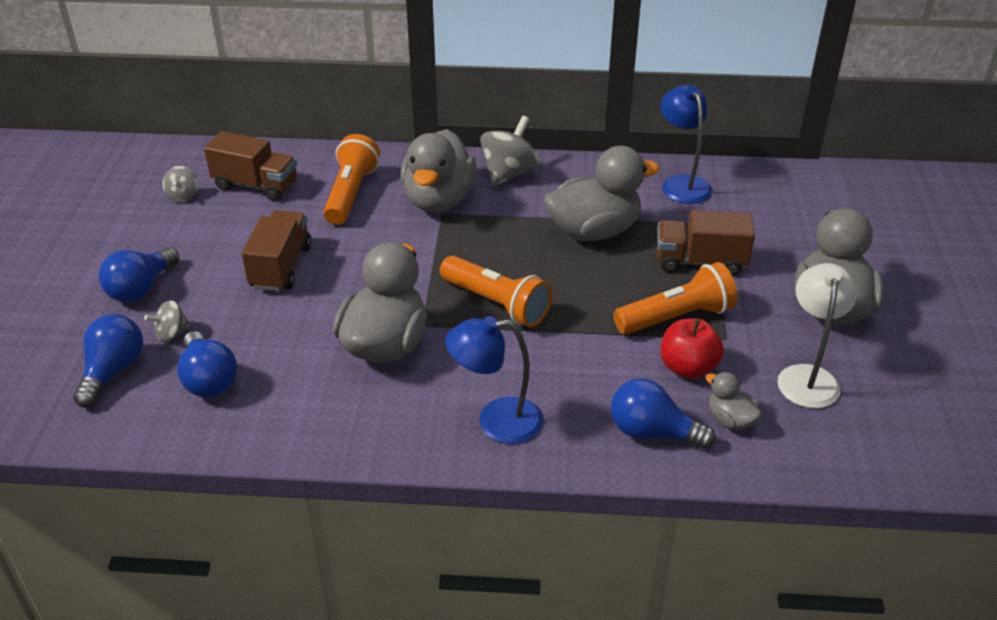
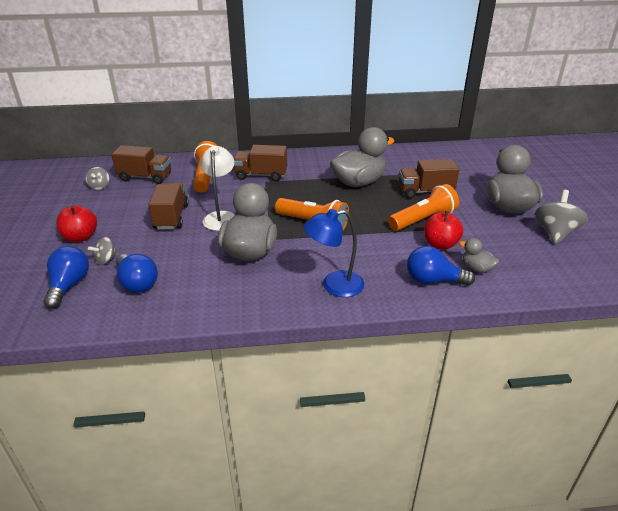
camera: 10 degrees left, 5 degrees down
(141, 289) = (80, 237): blue light bulb -> red apple
(438, 200) = (261, 175): grey duck -> brown truck
(509, 173) = (299, 159): grey spinning top -> grey spinning top (555, 233)
(681, 183) = (400, 156): blue lamp -> none
(807, 376) = (511, 241): white lamp -> white lamp (221, 217)

